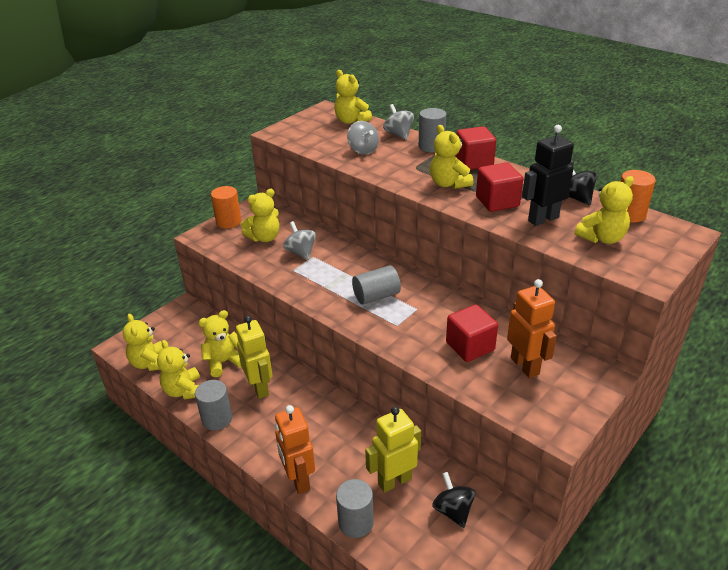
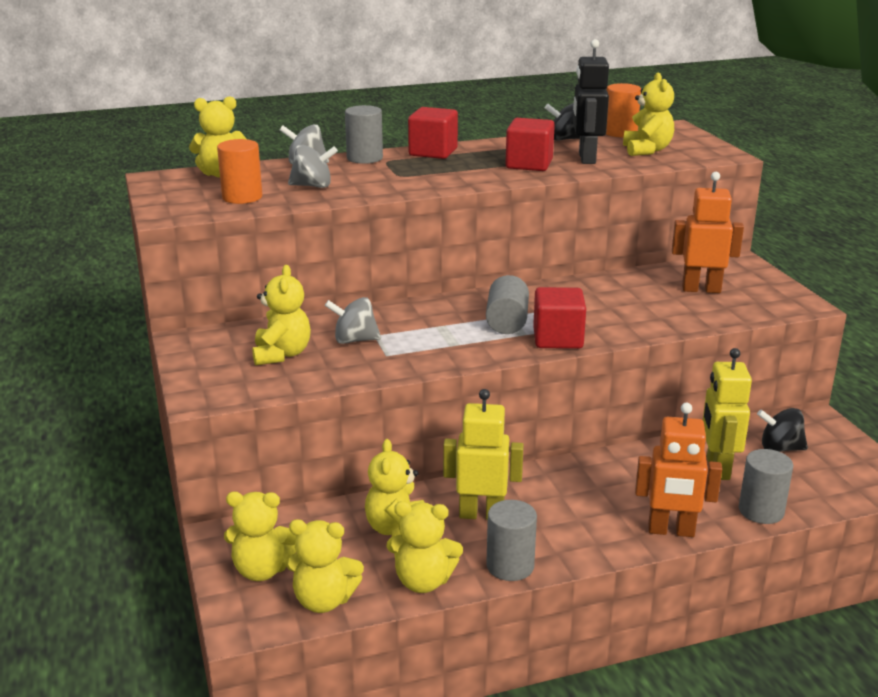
camera: 60 degrees left, 10 degrees down
(228, 222) = (198, 369): orange cylinder -> orange cylinder (242, 197)
(448, 184) = (461, 171): yellow teddy bear -> yellow teddy bear (262, 570)
(470, 346) = (647, 303): red cube -> red cube (558, 339)

